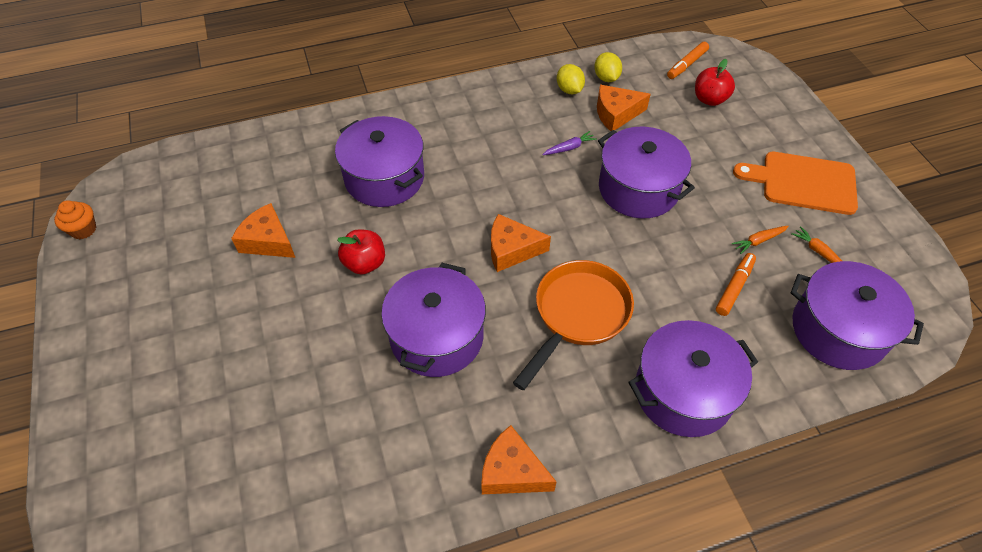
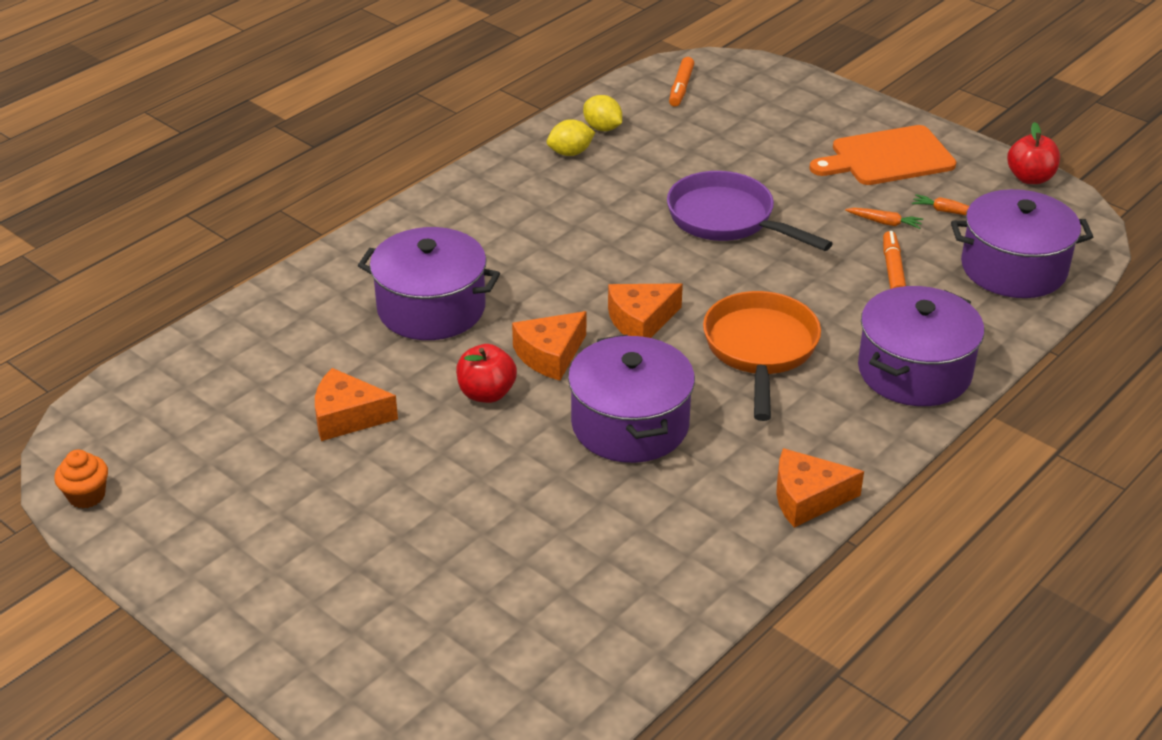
camera: 30 degrees left, 15 degrees down
(569, 90) = (570, 153): yellow lemon -> yellow lemon turned 60 degrees counterclockwise
(569, 148) = (620, 208): purple carrot -> none
(616, 114) = (644, 159): orange cheese -> orange cheese (550, 355)
(638, 189) = (727, 219): purple pot -> purple pan
(709, 99) = (733, 113): red apple -> red apple (1030, 178)
(758, 241) = (884, 222): orange carrot -> orange carrot turned 105 degrees counterclockwise

